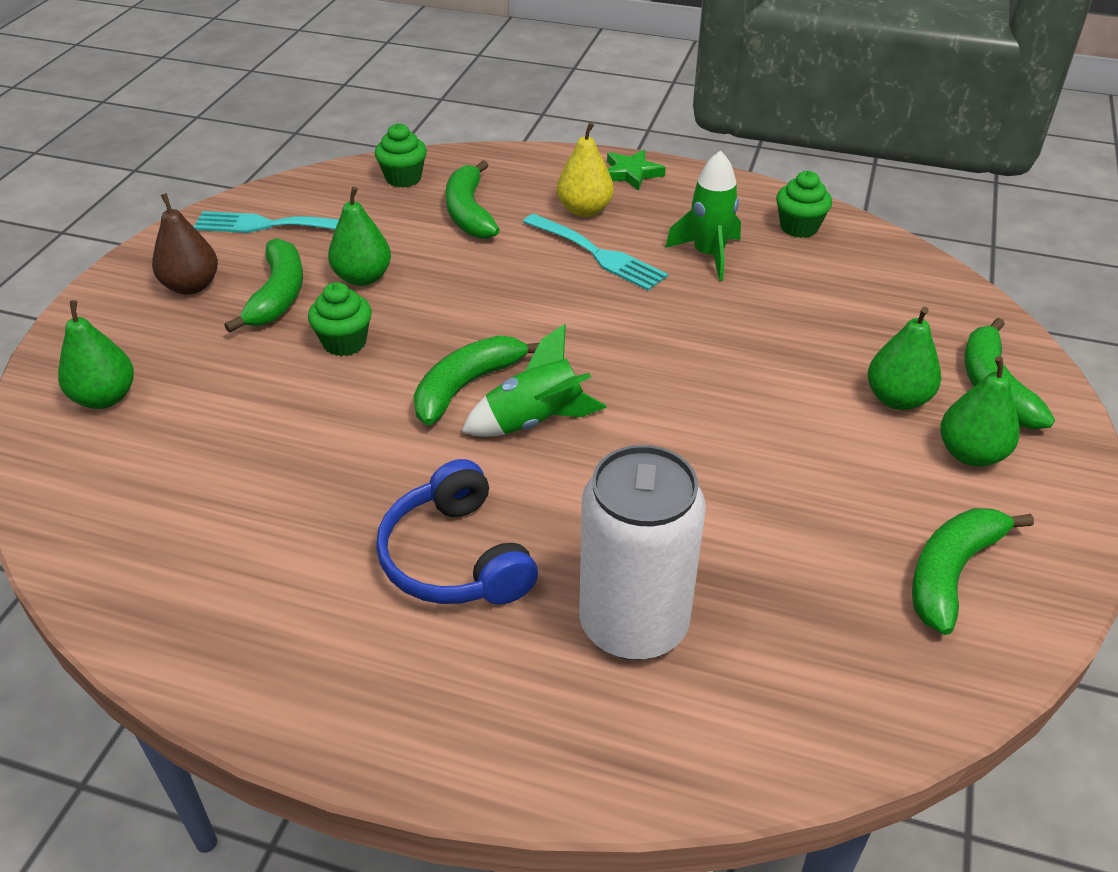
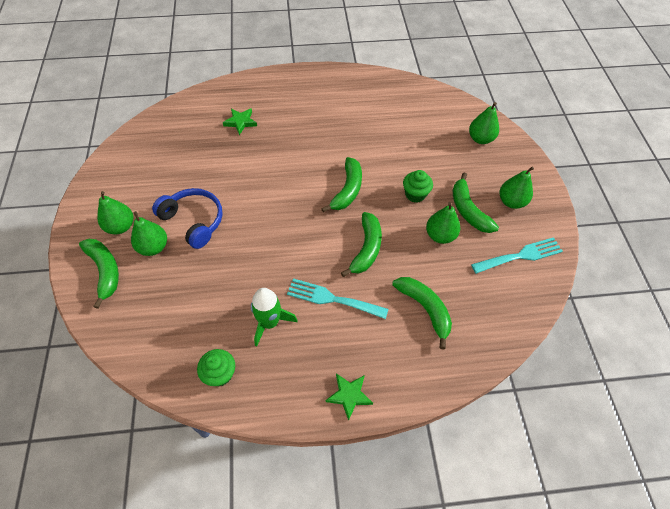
camera: 155 degrees right, 15 degrees up
(191, 286) = (511, 202): brown pear -> green pear
(403, 178) = (487, 328): green cupcake -> none
(456, 558) = (308, 124): blue headphones -> blue headphones (193, 221)
(535, 421) = (310, 183): green rocket -> none
(584, 210) = (359, 339): yellow pear -> none
(633, 624) = (240, 122): white can -> green star
(952, 573) = (133, 171): green banana -> green banana (366, 249)

